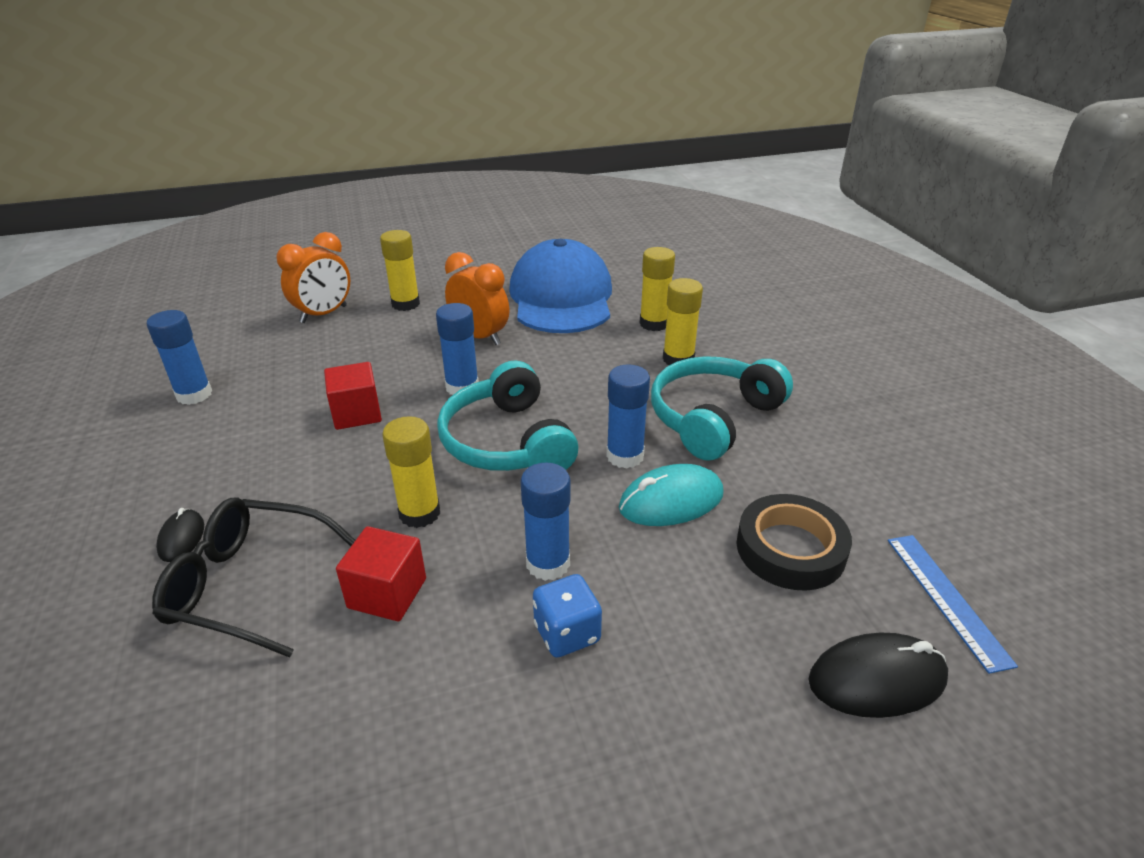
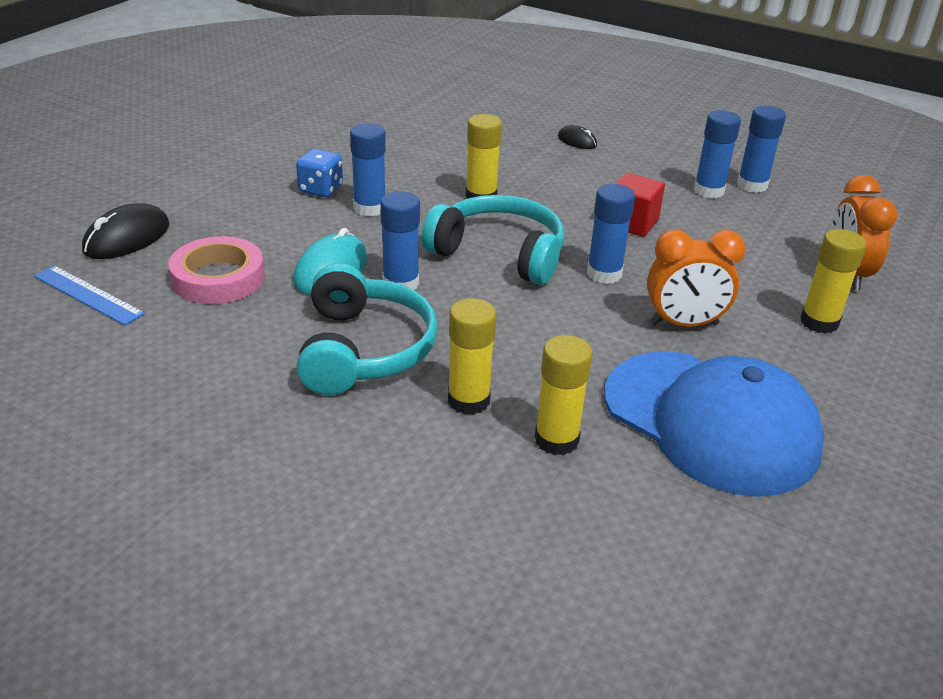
camera: 135 degrees right, 0 degrees up
(235, 408) = (709, 191): none -> blue glue stick
(248, 584) = (507, 143): black glasses -> none
(387, 593) = (436, 166): red cube -> none
(790, 549) = (218, 278): black tape -> pink tape

